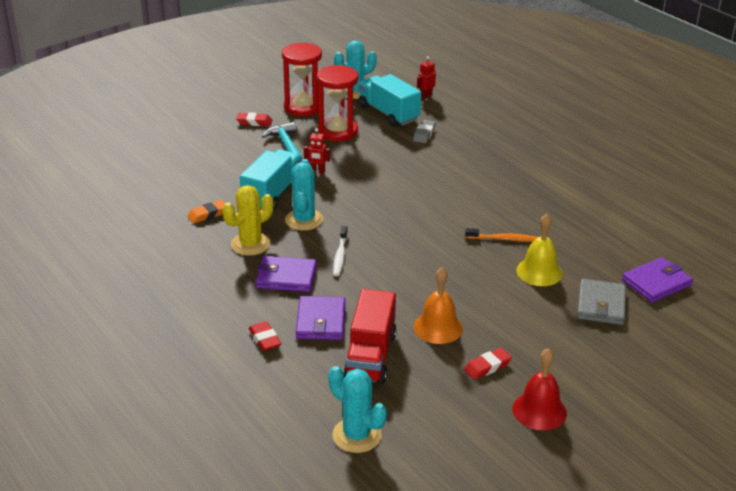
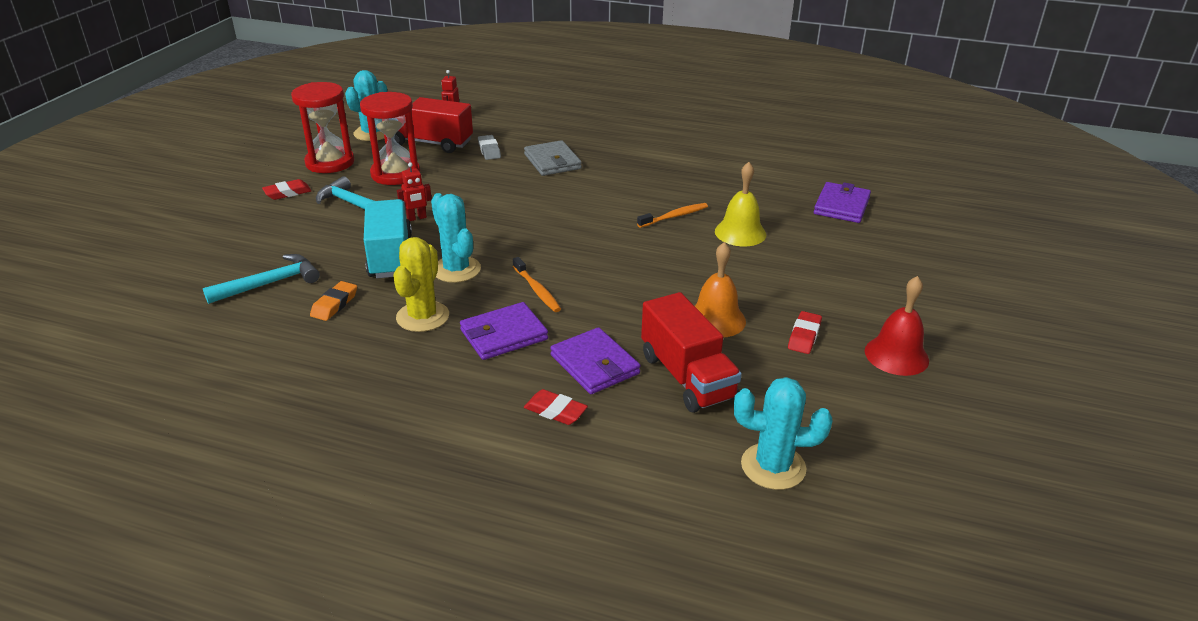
camera: 35 degrees left, 0 degrees up
(185, 185) = (270, 283): none -> turquoise hammer
(340, 255) = (537, 290): white toothbrush -> orange toothbrush
(388, 113) = (431, 143): turquoise truck -> red truck
(601, 305) = (824, 241): grey wallet -> grey wallet (552, 161)

